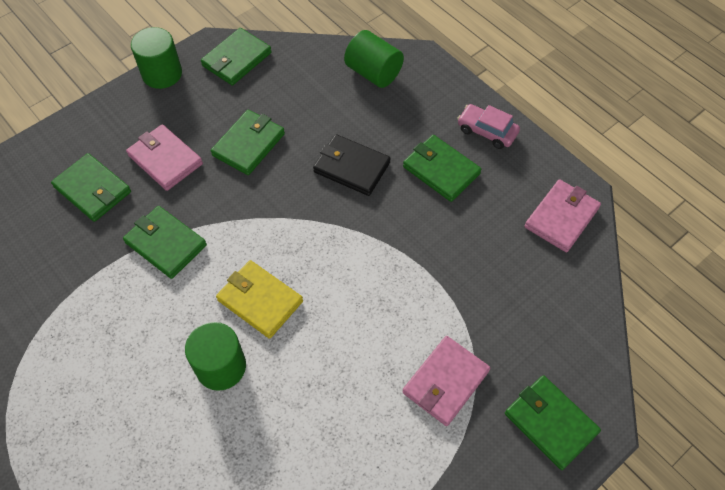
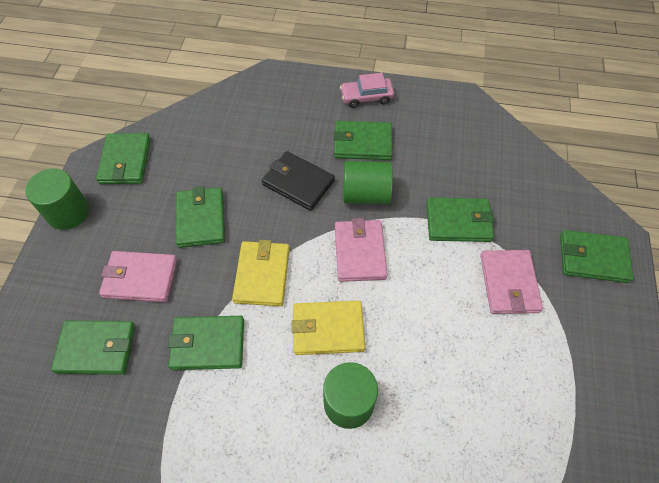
camera: 40 degrees left, 0 degrees up
(252, 221) = (262, 275): none -> yellow wallet
(351, 167) = (298, 183): black wallet -> black wallet turned 45 degrees clockwise
(373, 73) = (247, 106): green cylinder -> green cylinder (366, 194)
(456, 297) = (458, 222): none -> green wallet
(561, 217) = (468, 122): pink wallet -> pink wallet (360, 252)

